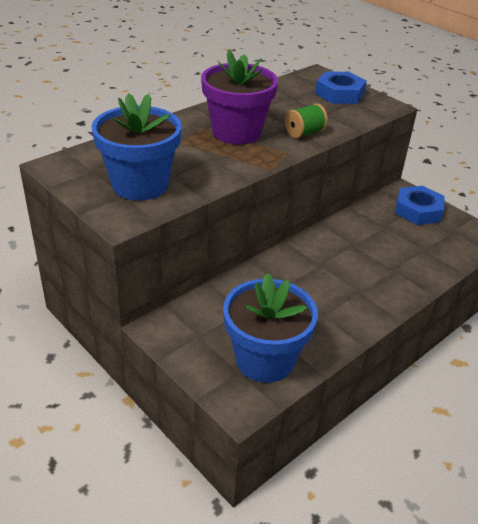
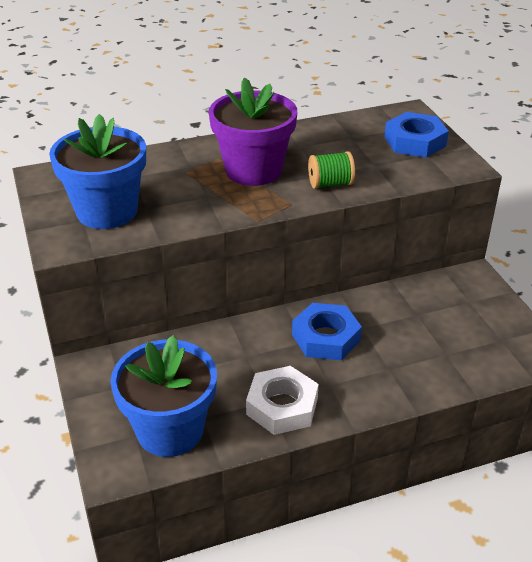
camera: 25 degrees right, 0 degrees up
(338, 317) = (282, 406): none -> white nut
(418, 210) = (475, 304): blue nut -> blue nut (326, 337)

